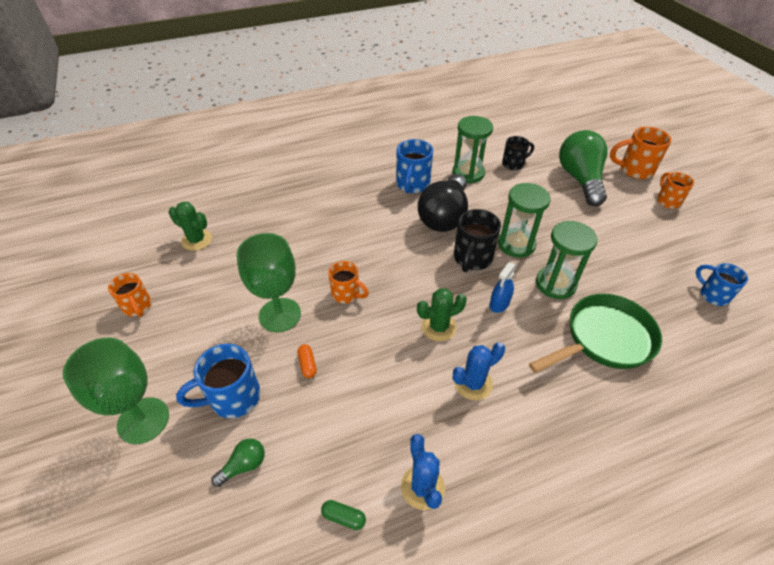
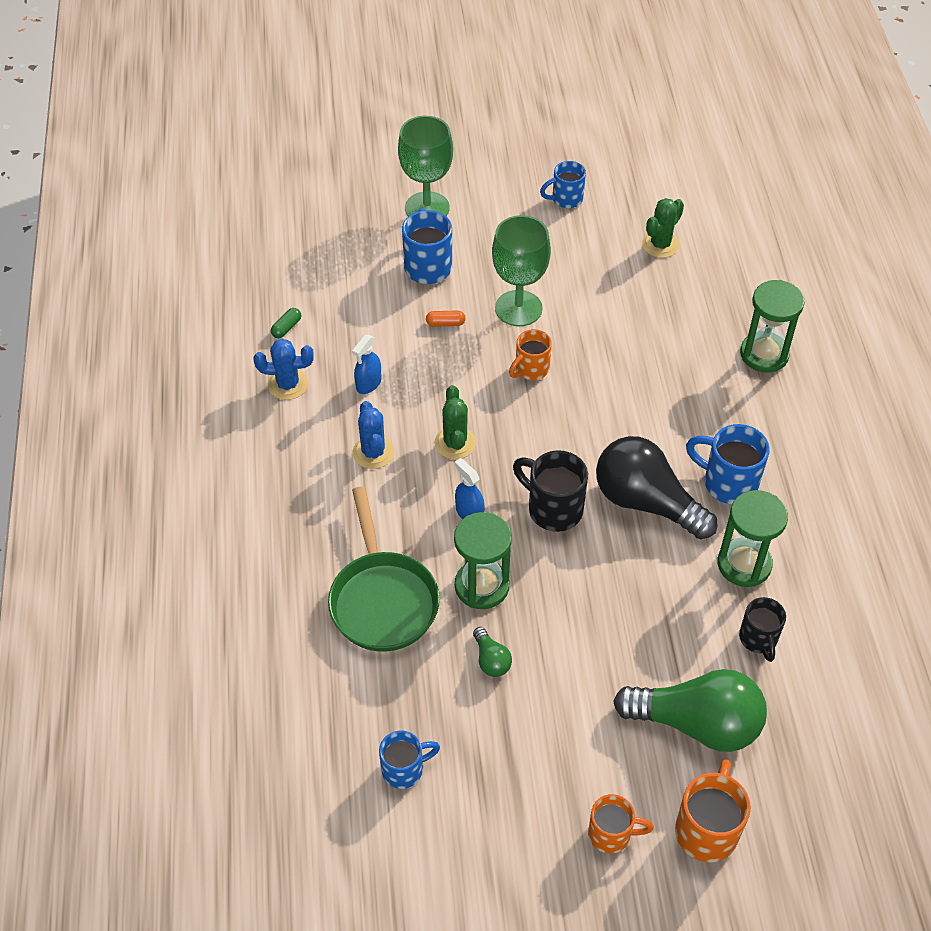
camera: 105 degrees right, 5 degrees up
(137, 307) = (566, 199): orange mug -> blue mug
(244, 465) = (357, 270): green light bulb -> green light bulb (491, 660)
(397, 409) = (368, 383): none -> blue spray bottle
(516, 244) = (566, 569): green hourglass -> green hourglass (764, 354)

